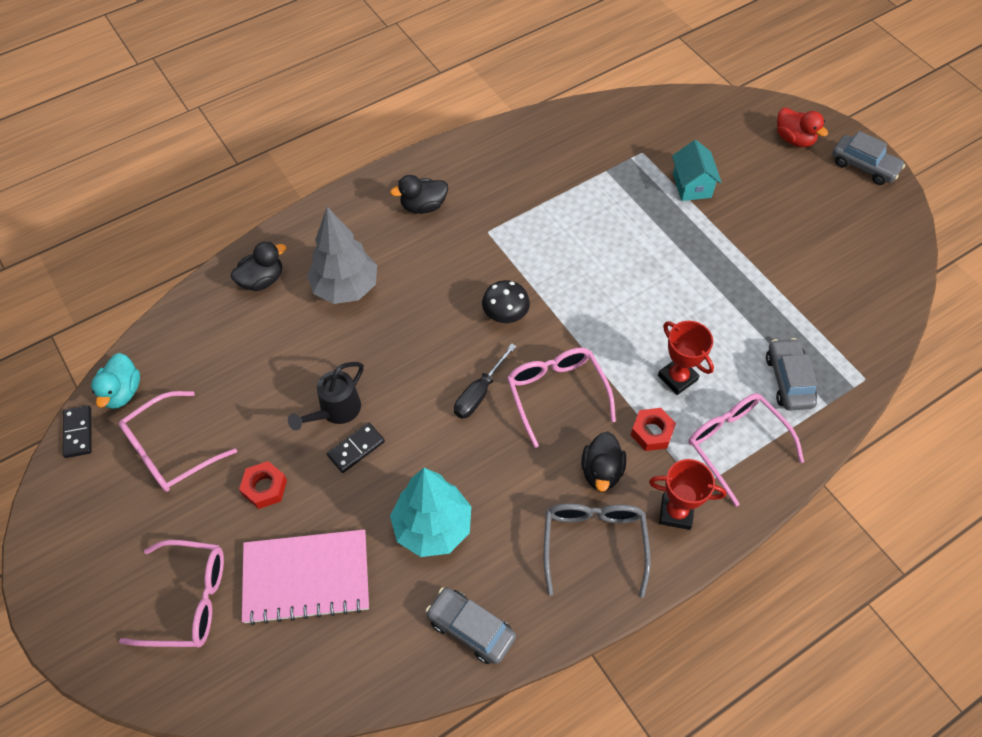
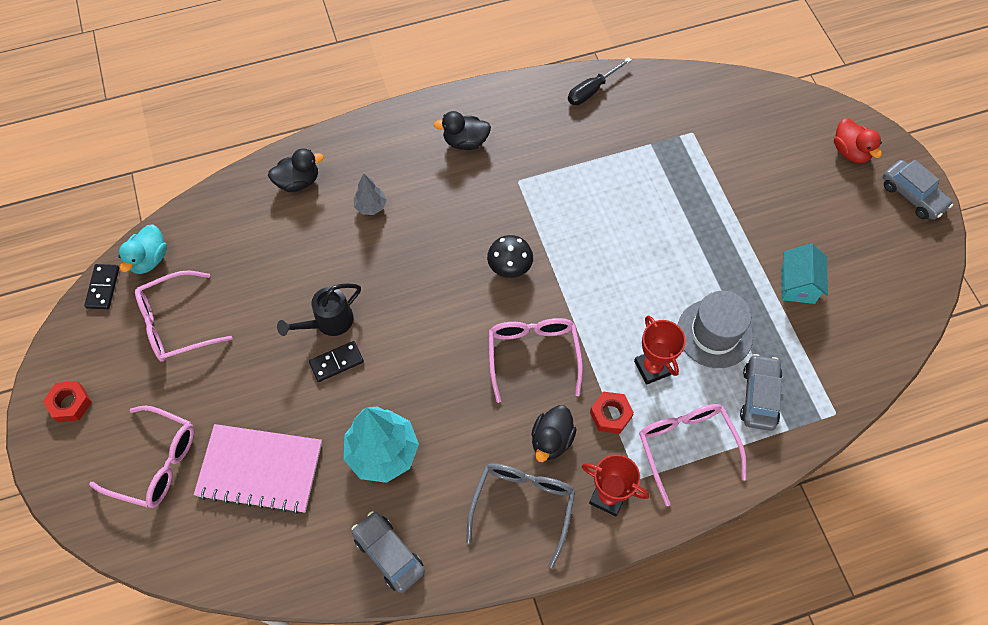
camera: 15 degrees right, 5 degrees up
(264, 488) = (247, 378): red nut -> red nut (70, 404)
(346, 288) = (371, 206): grey tree -> grey tree, size x0.50
(479, 393) = (462, 337): black screwdriver -> black screwdriver (592, 90)
(692, 185) = (730, 177): turquoise house -> turquoise house (798, 285)
(726, 331) = (714, 333): none -> grey hat

